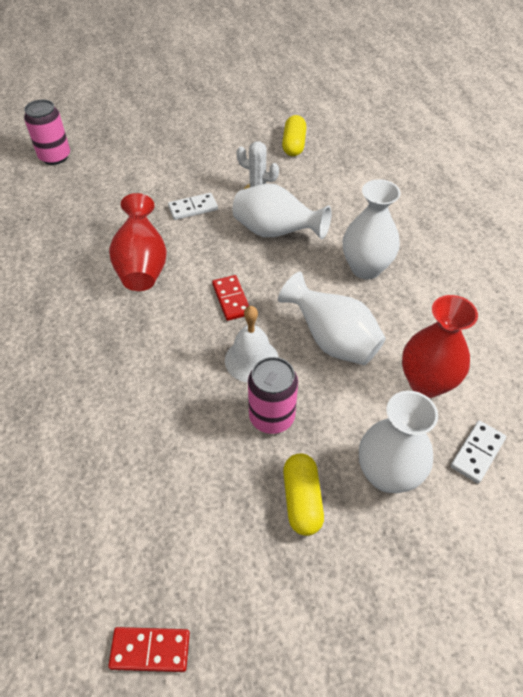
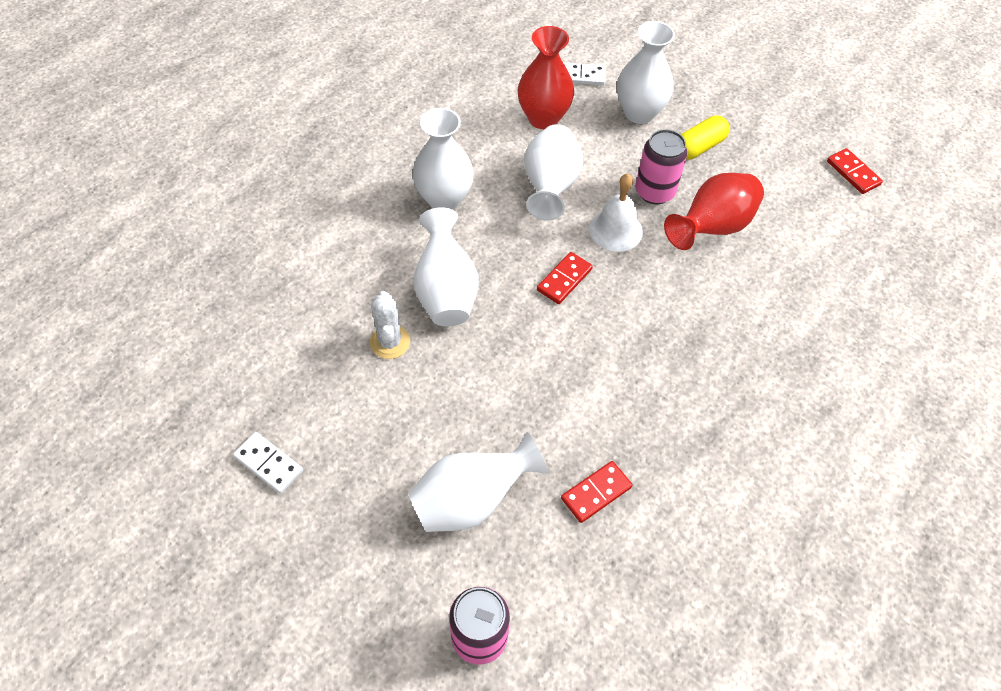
camera: 125 degrees left, 5 degrees up
(69, 232) = (596, 492): none -> red domino
(123, 183) = (471, 499): none -> white vase
(142, 266) = (584, 381): red vase -> red vase (711, 228)
(193, 208) = (463, 390): white domino -> white domino (268, 464)
(293, 145) = (270, 353): yellow capsule -> none

